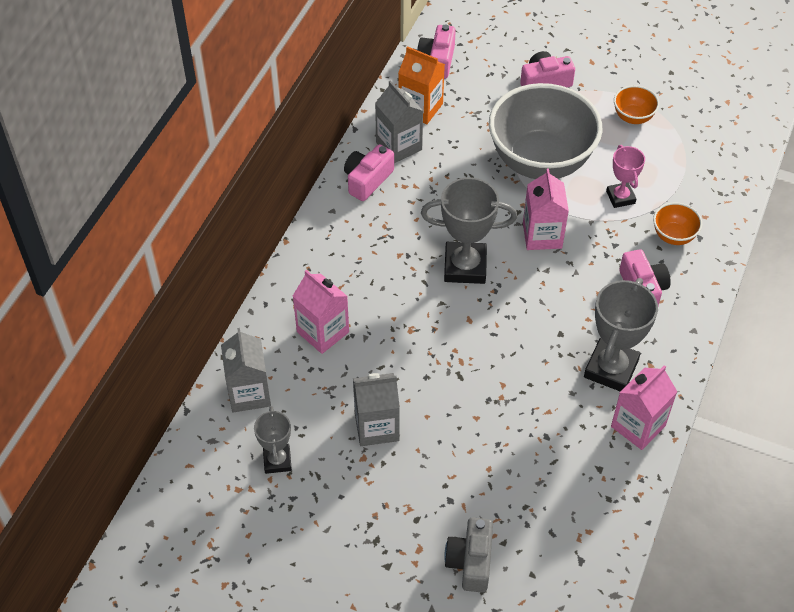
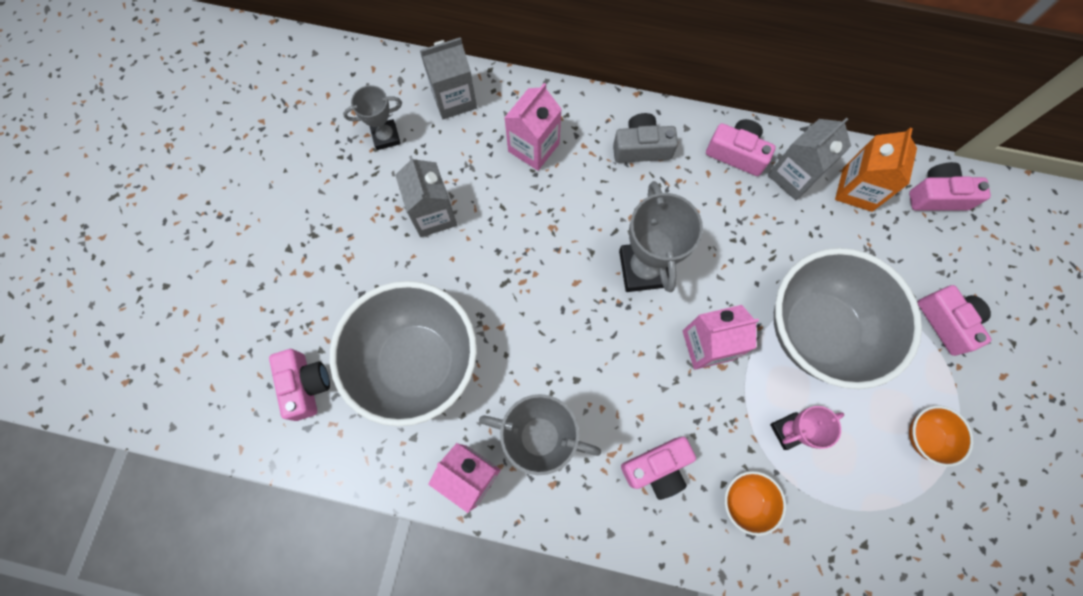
camera: 80 degrees right, 20 degrees up
(470, 561) = (298, 322): grey camera -> grey camera (641, 148)
(528, 457) = (417, 362): none -> grey bowl
(538, 558) = (306, 385): none -> pink camera

